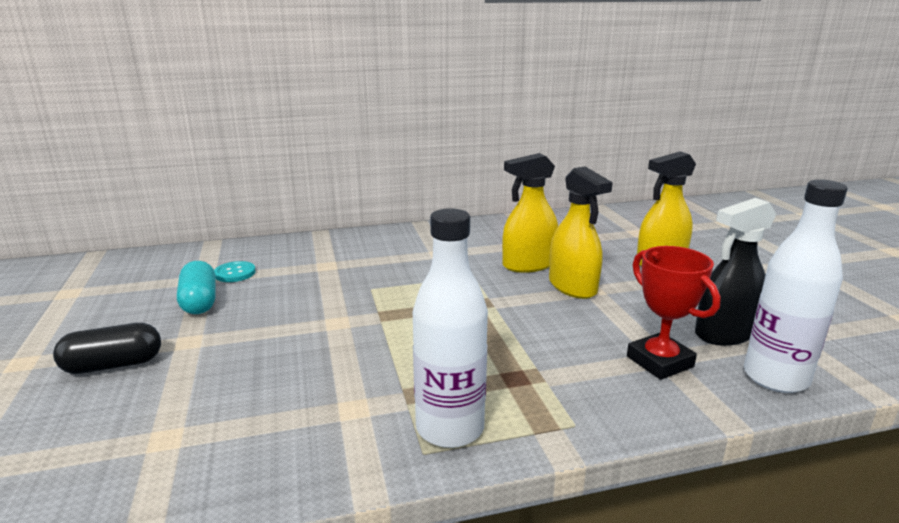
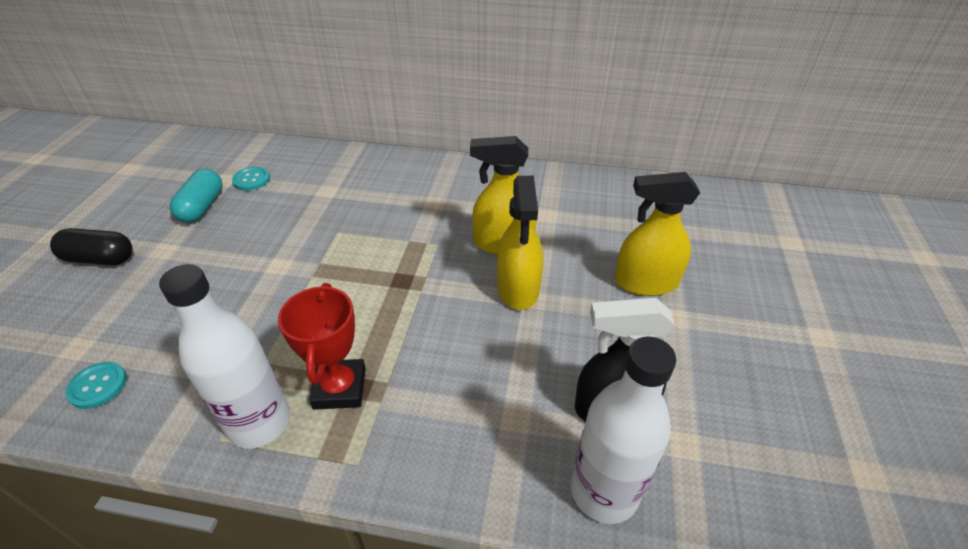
camera: 25 degrees right, 20 degrees up
(232, 458) = (98, 386): none -> turquoise button
(659, 362) = (506, 421): red trophy -> red trophy (340, 388)

